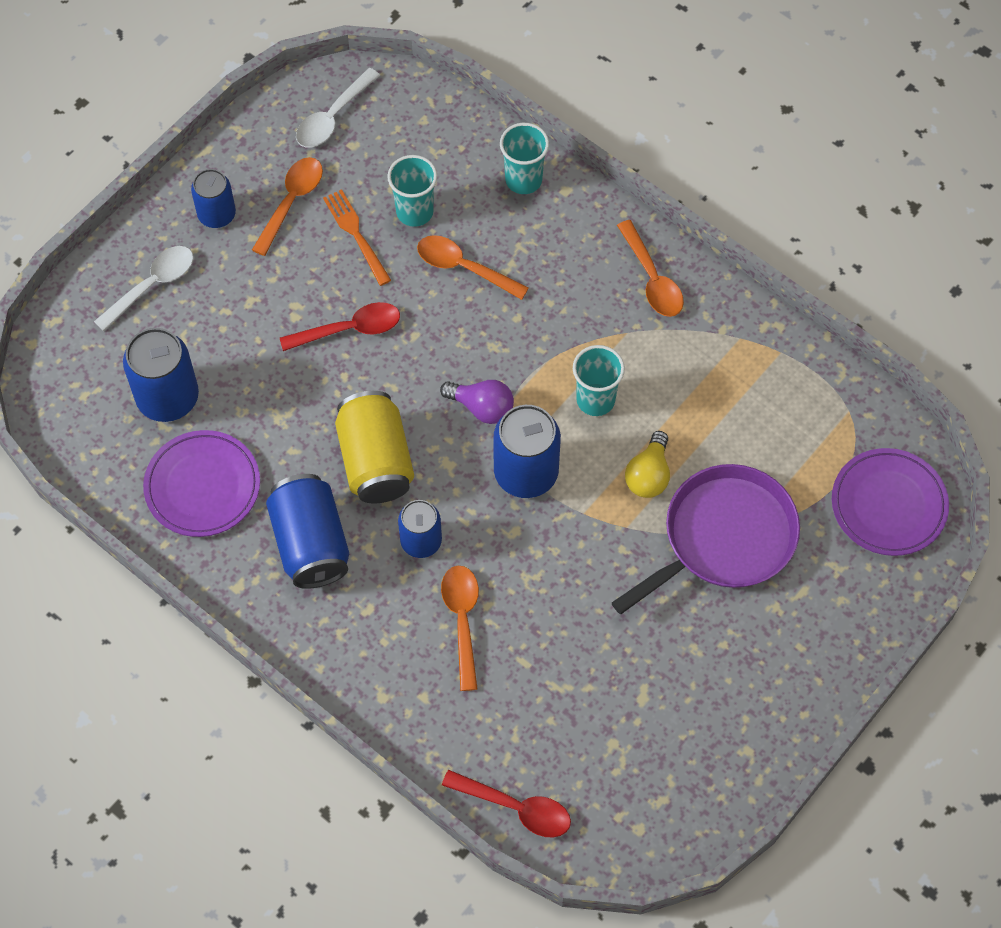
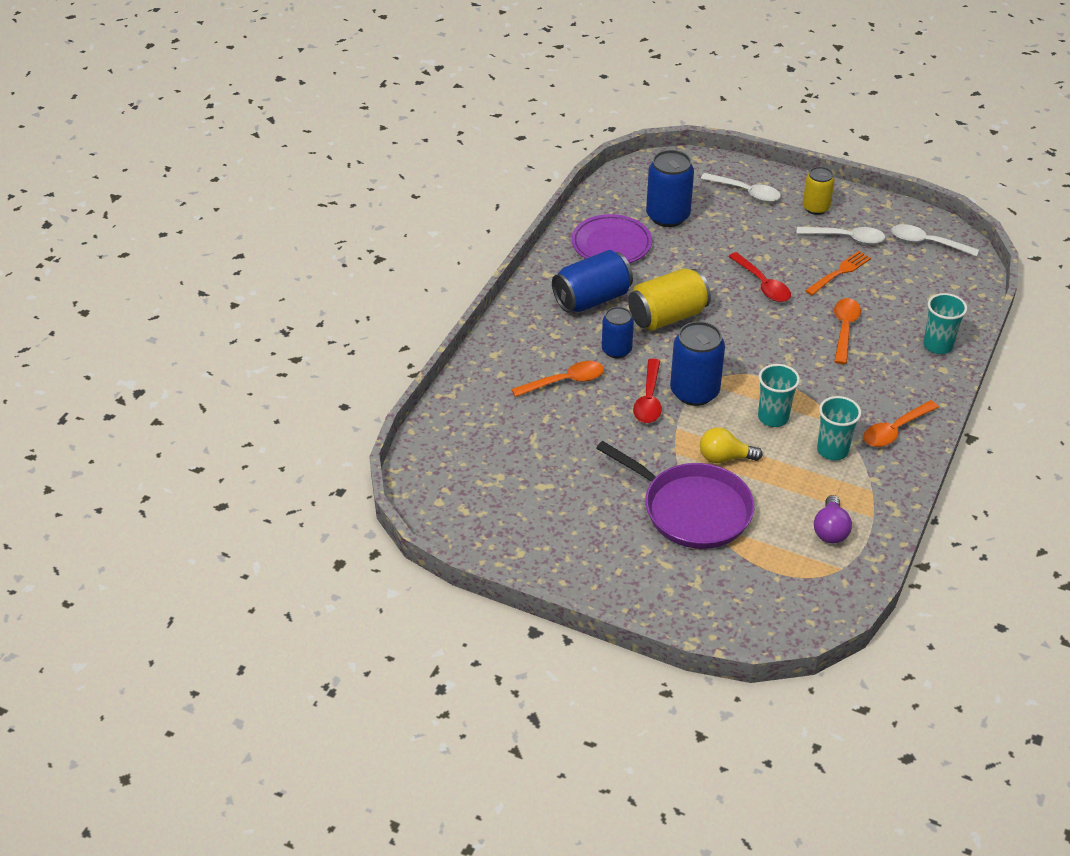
camera: 75 degrees right, 20 degrees down
(217, 214) = (815, 208): blue can -> yellow can
(291, 202) = (846, 238): orange spoon -> white spoon
(414, 212) = (875, 296): turquoise cup -> turquoise cup (832, 450)
(482, 407) = (735, 360): purple light bulb -> purple light bulb (830, 530)
(516, 807) = (435, 434): red spoon -> red spoon (649, 399)
(888, 505) = (768, 607): purple plate -> none

